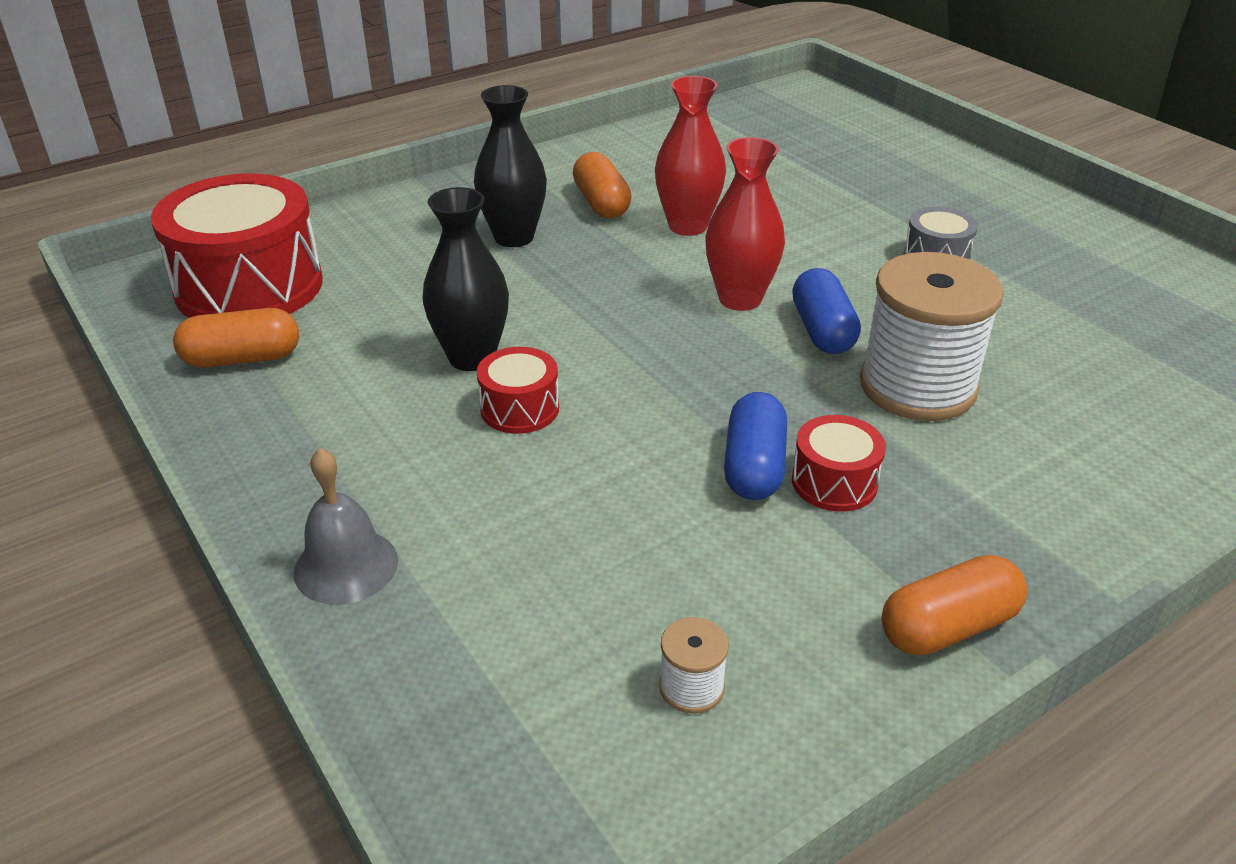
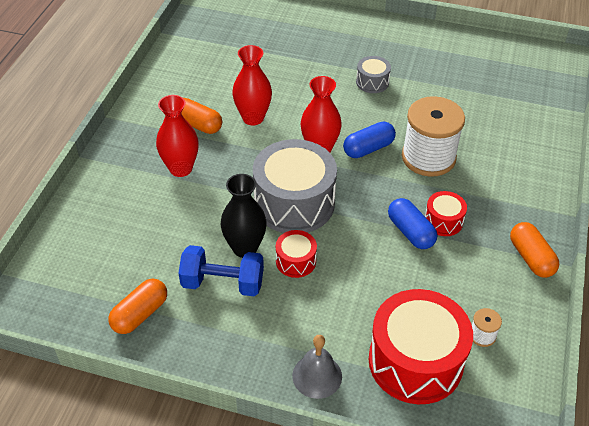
camera: 40 degrees left, 10 degrees up
(249, 287) = (85, 273): red drum -> red drum (415, 361)
(386, 381) = (223, 283): none -> blue dumbbell
(514, 237) = (181, 168): black vase -> red vase
(614, 341) = (294, 203): none -> grey drum
(822, 331) = (368, 148): blue capsule -> blue capsule turned 75 degrees counterclockwise
(948, 627) = (531, 258): orange capsule -> orange capsule turned 45 degrees counterclockwise

